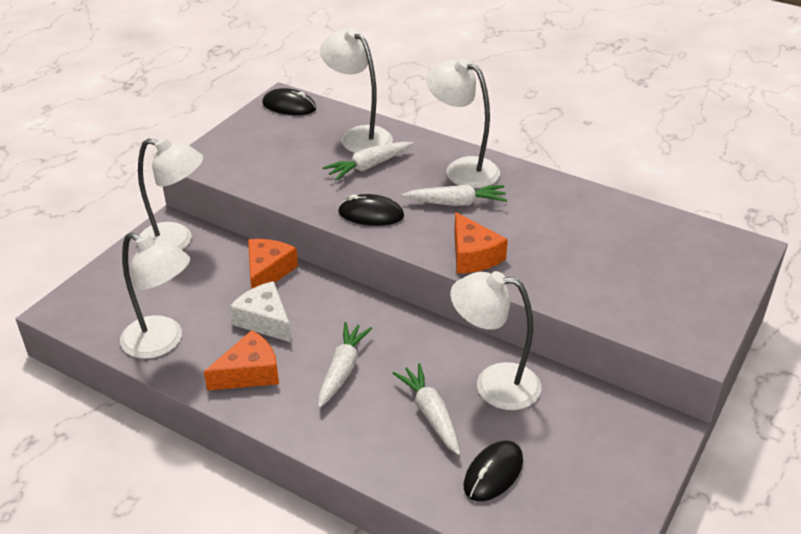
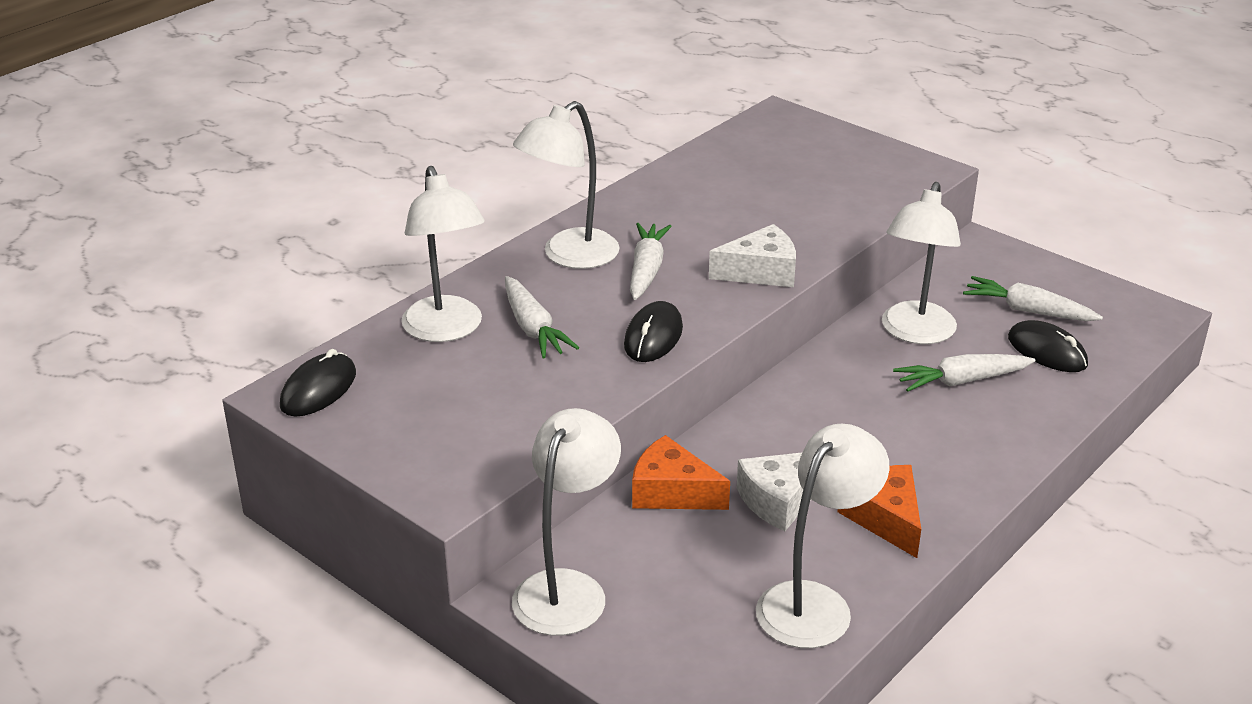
camera: 80 degrees left, 5 degrees down
(342, 370) = (885, 439): white carrot -> white carrot (1028, 311)
(358, 136) = (446, 330): white lamp -> white lamp turned 75 degrees counterclockwise
(473, 256) = (761, 272): orange cheese -> white cheese

